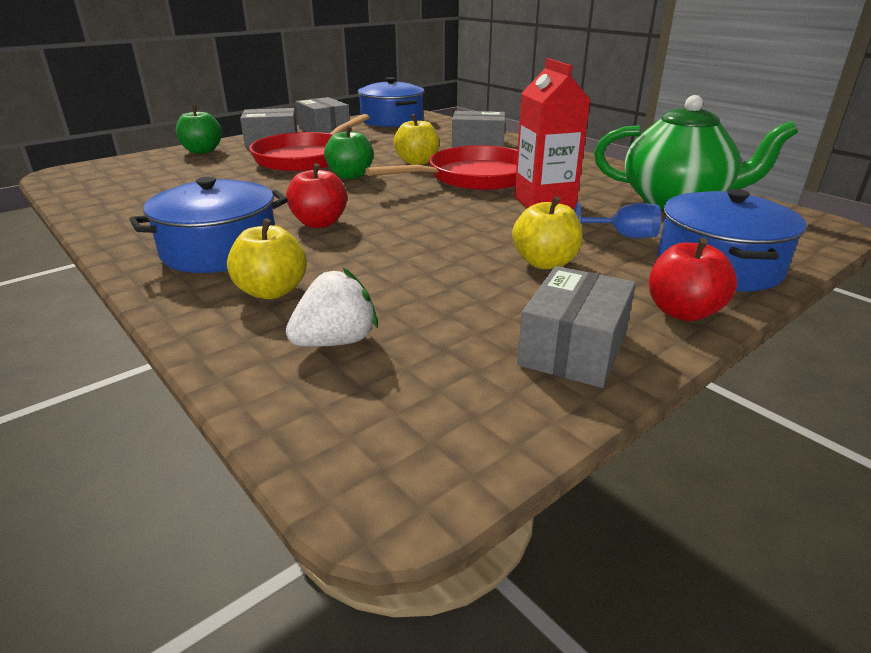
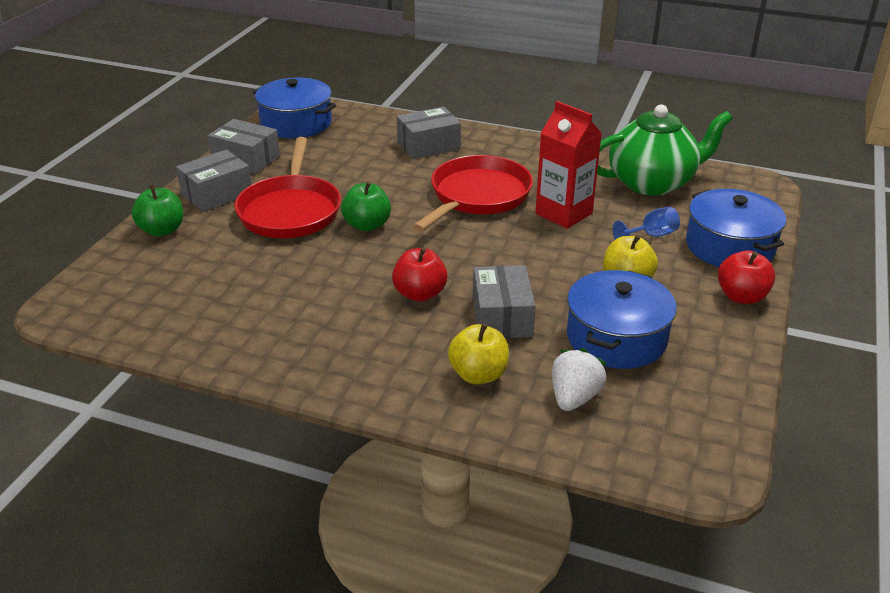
camera: 30 degrees left, 5 degrees up
(220, 250) = (381, 350): blue pot -> blue pot (616, 338)
(417, 162) = (403, 187): yellow apple -> none
(573, 348) = (709, 348): grey box -> grey box (502, 317)

